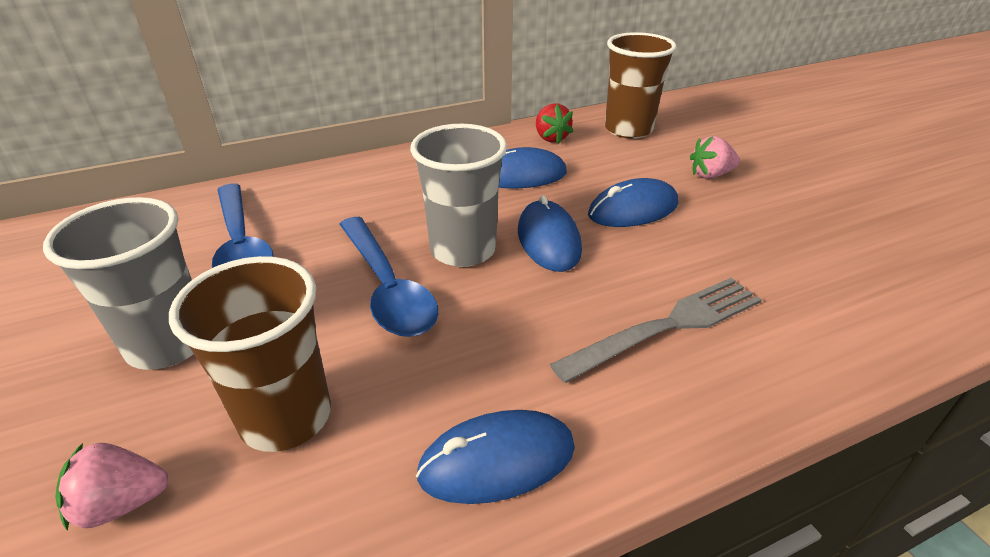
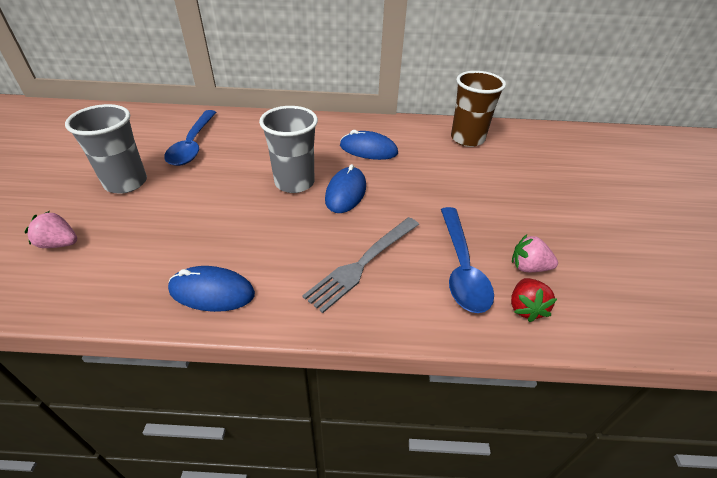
camera: 25 degrees right, 5 degrees up
(286, 417) = (144, 234): brown cup -> none
(387, 287) = (239, 189): blue spoon -> blue spoon (461, 267)
(551, 138) = (410, 131): red strawberry -> red strawberry (525, 308)
(633, 209) = (414, 191): blue mouse -> none
(667, 326) = (362, 264): grey fork -> grey fork turned 135 degrees clockwise
(710, 175) = (490, 185): pink strawberry -> pink strawberry (528, 267)

